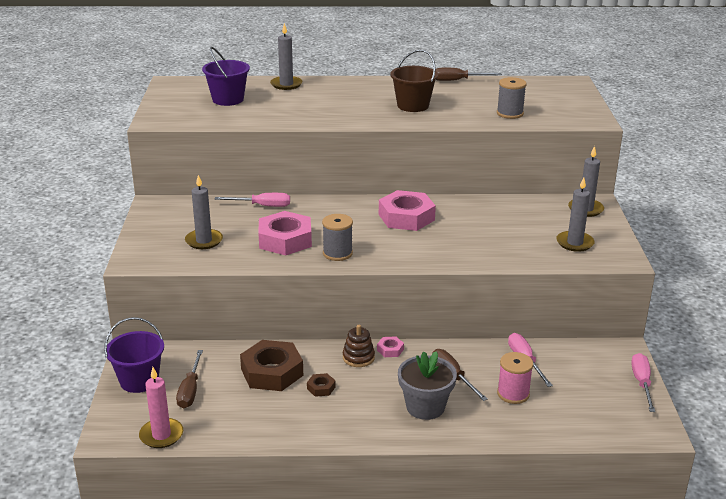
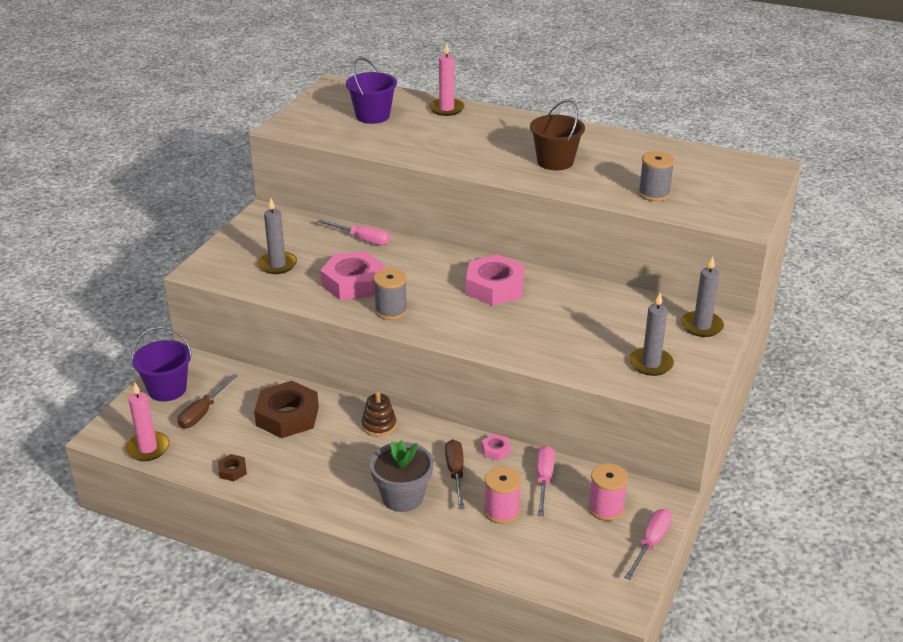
camera: 25 degrees right, 5 degrees up
(286, 84) = (446, 109): grey candle -> pink candle
(321, 388) = (320, 446): brown nut -> brown nut (232, 471)
(390, 350) = (416, 426): pink nut -> pink nut (496, 450)
(458, 80) = (636, 139): brown screwdriver -> none
(588, 368) = (606, 508): none -> pink spool

